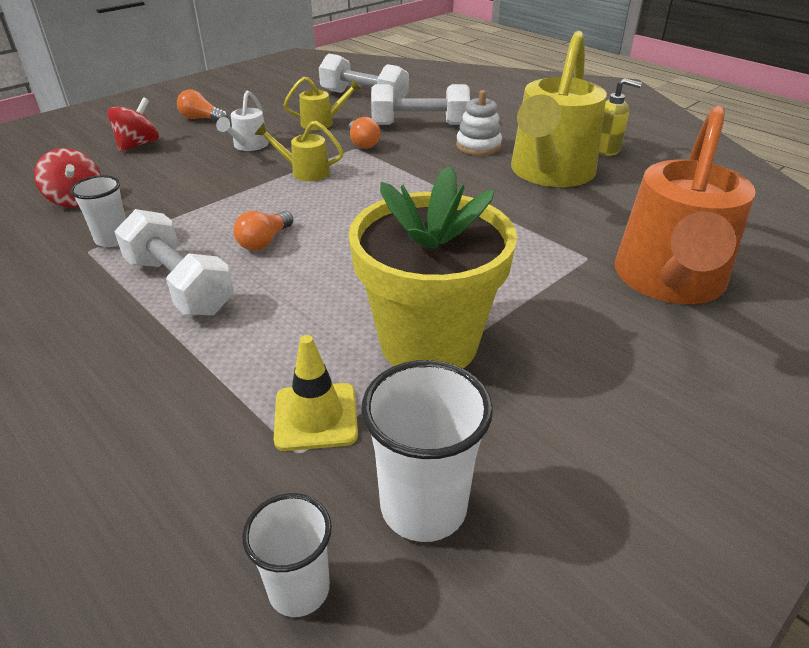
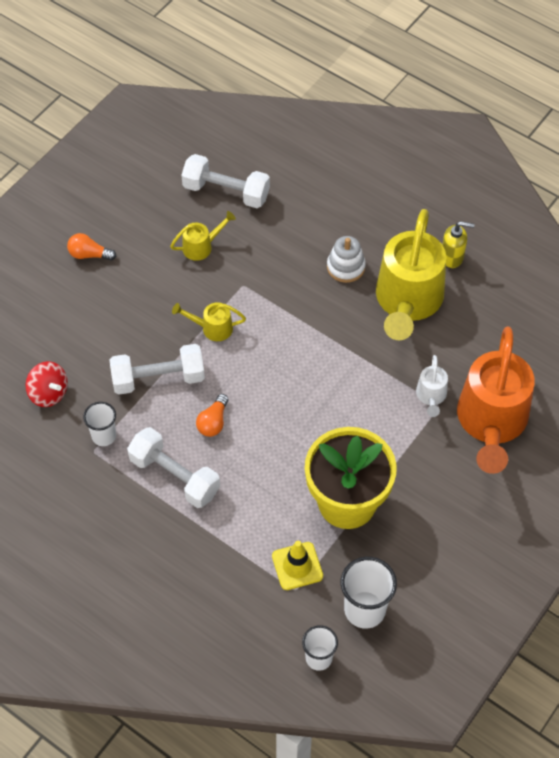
camera: 10 degrees left, 20 degrees up
(138, 145) = (54, 307): red spinning top -> none
(248, 146) = (150, 295): white watering can -> white watering can (431, 396)
(363, 143) = (247, 276): orange light bulb -> none
(419, 124) = (289, 237): white dumbbell -> white dumbbell (158, 378)

